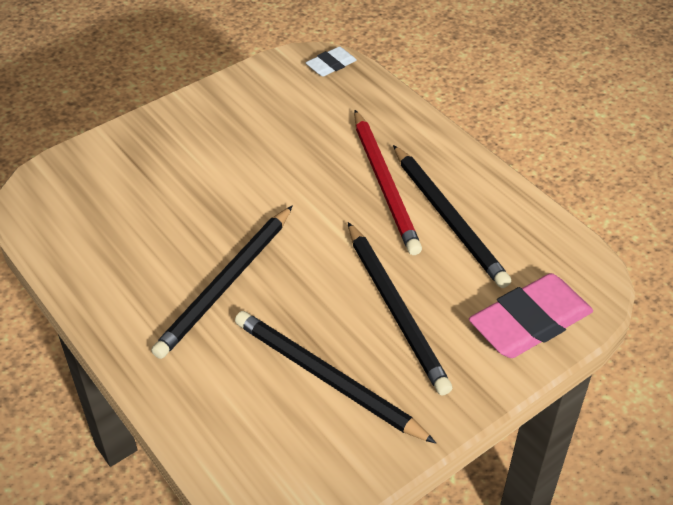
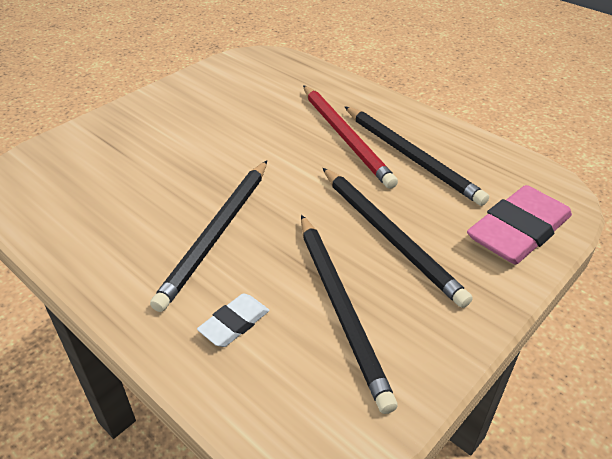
camera: 10 degrees left, 5 degrees down
(327, 378) = (341, 308): black pencil -> black pencil turned 135 degrees counterclockwise
(331, 65) = (273, 59): white eraser -> white eraser (234, 323)

